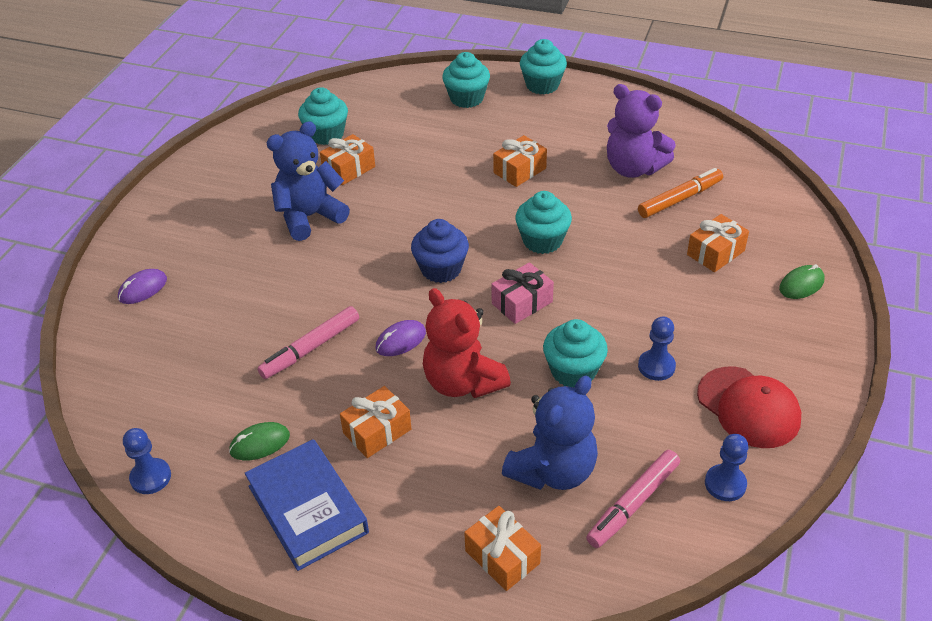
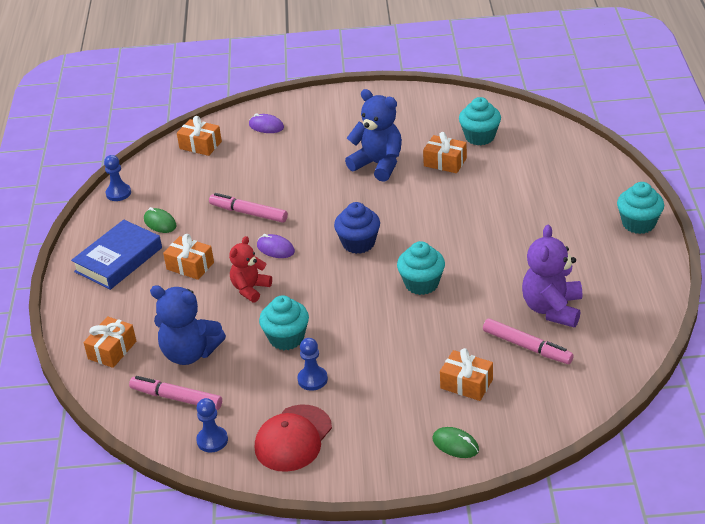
camera: 70 degrees right, 5 degrees down
(463, 382) = (250, 289): red teddy bear -> red teddy bear, size x0.65
(466, 98) = (583, 188): turquoise cupcake -> none
(519, 170) = (503, 246): orange gift -> orange gift (200, 145)
(522, 303) = (344, 293): pink gift -> none
(680, 199) = (527, 347): orange marker -> pink marker

